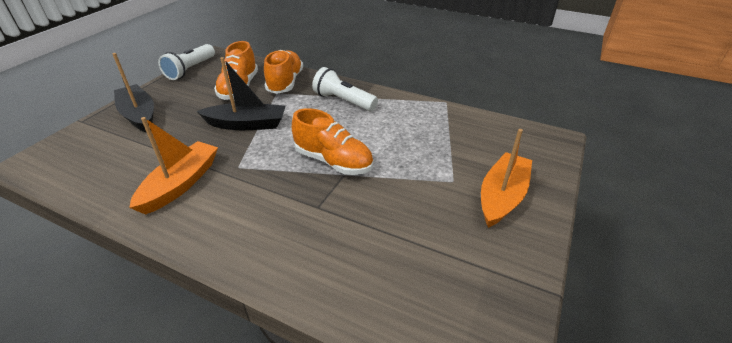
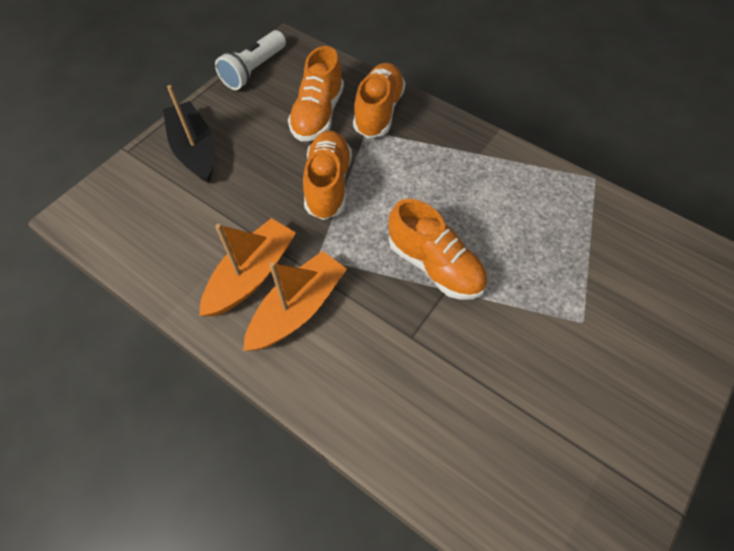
camera: 10 degrees right, 20 degrees up
(247, 124) = (328, 184): black boat -> orange shoe
(343, 101) = (455, 158): white flashlight -> none
(502, 196) = (642, 357): orange boat -> orange boat (298, 309)

